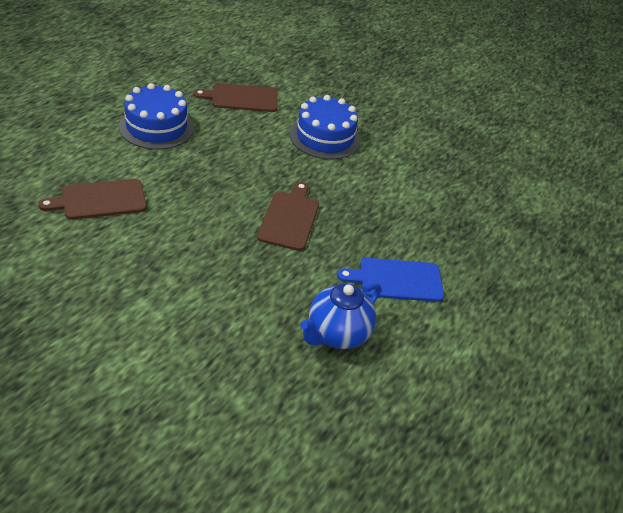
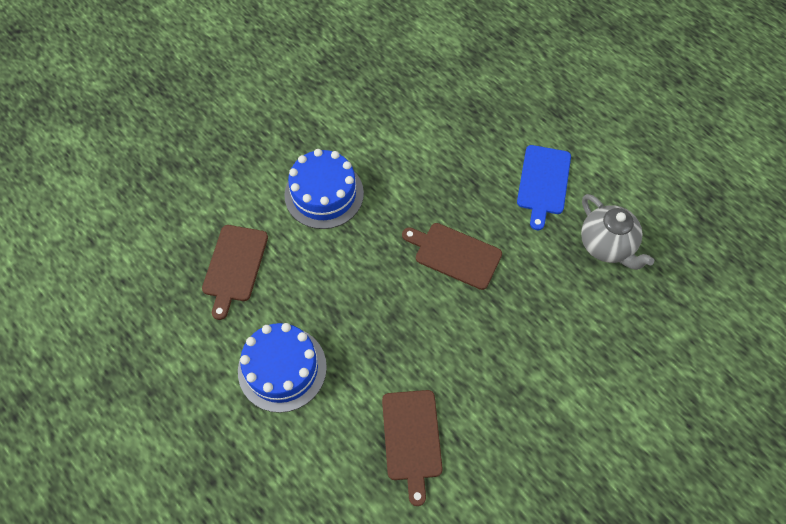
camera: 70 degrees left, 20 degrees up
(337, 334) = (606, 246): blue teapot -> grey teapot

